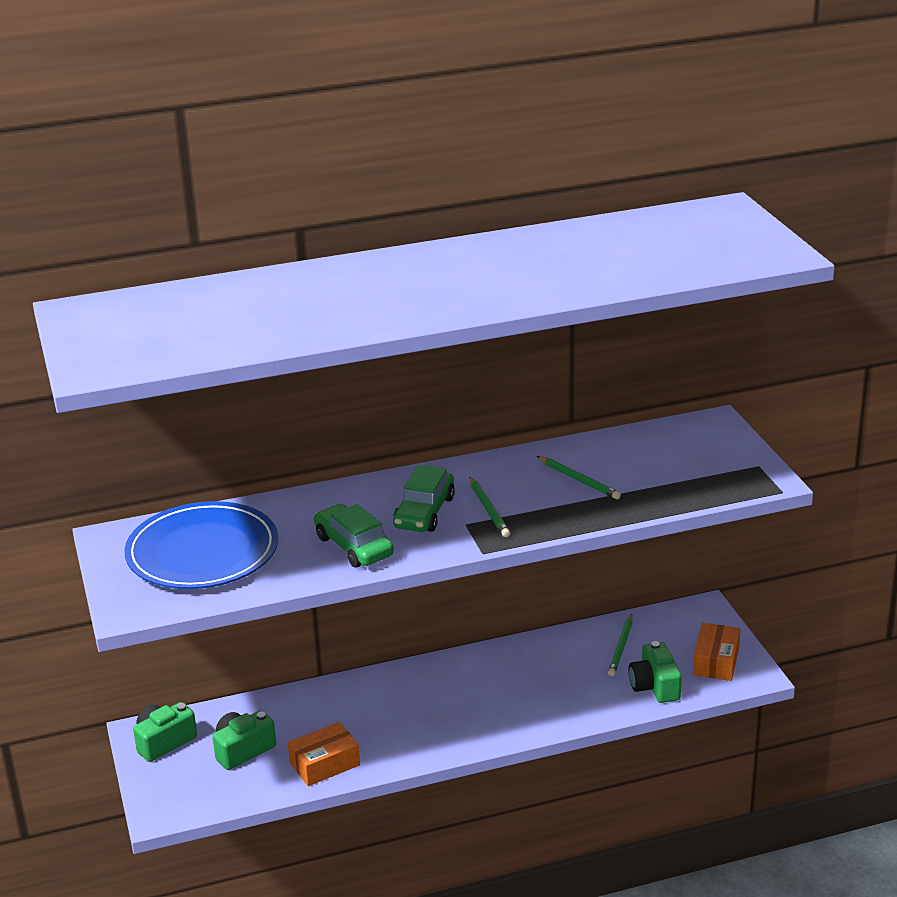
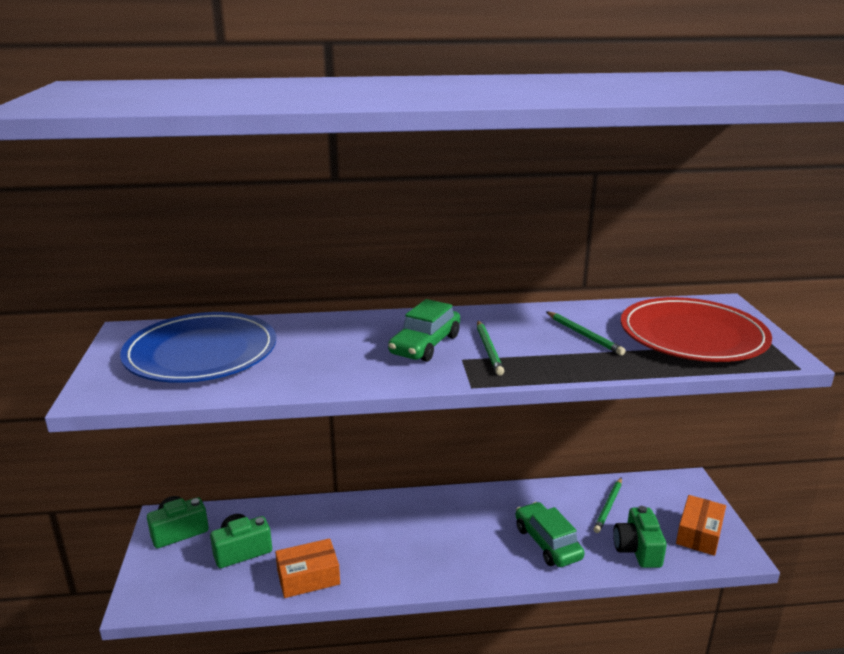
camera: 10 degrees right, 5 degrees down
(354, 546) = (344, 365): green car -> green car (547, 543)
(684, 466) = (692, 335): none -> red plate

